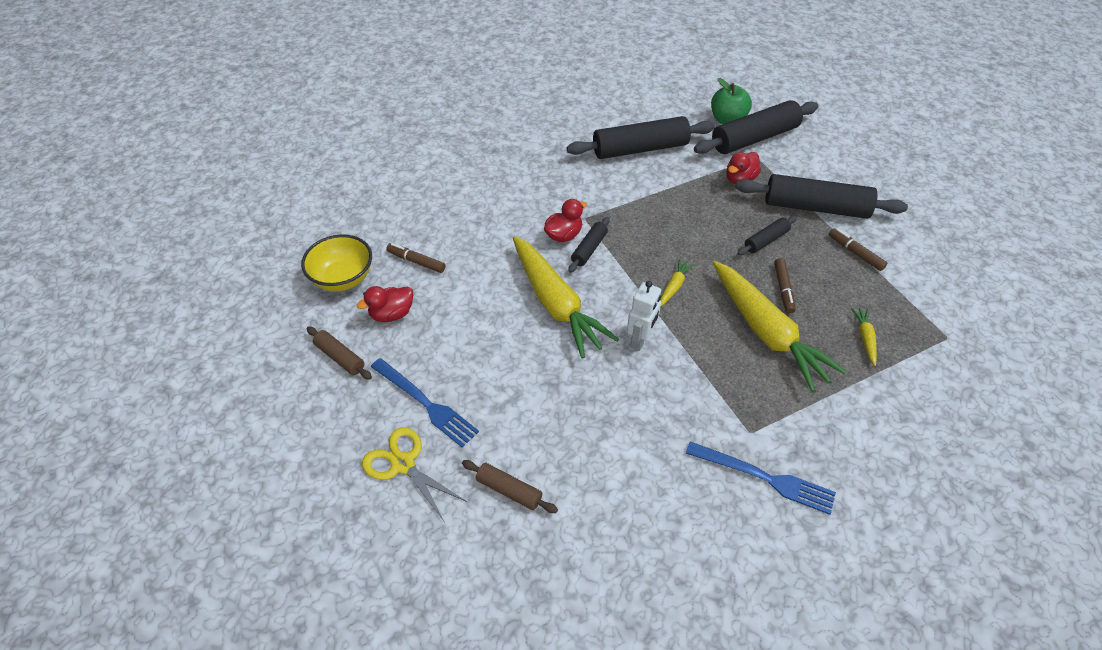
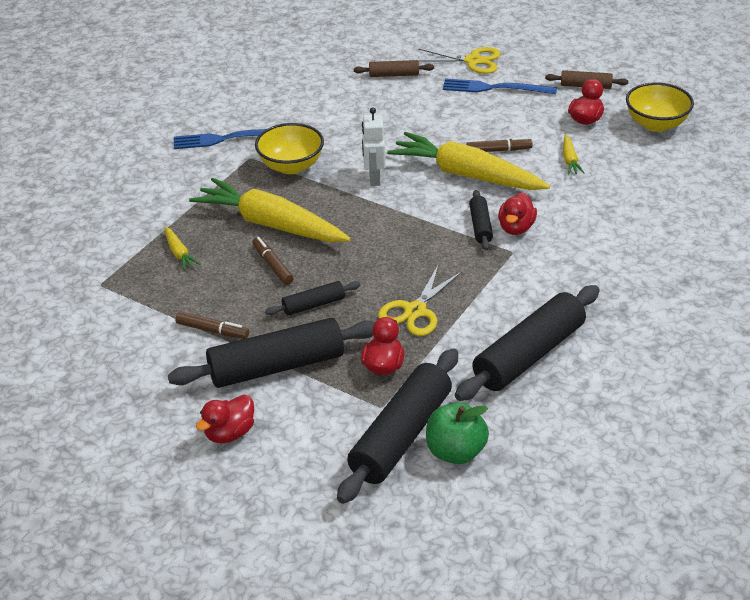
camera: 150 degrees right, 10 degrees down
(416, 261) = (617, 157): brown marker -> brown marker (498, 150)
(674, 286) = (376, 227): yellow carrot -> yellow carrot (570, 160)
(692, 205) = (415, 311): none -> yellow scissors
(712, 397) = (291, 166): none -> yellow bowl
(766, 240) = (313, 305): black rolling pin -> black rolling pin turned 45 degrees clockwise
(865, 179) = (229, 433): none -> red duck

